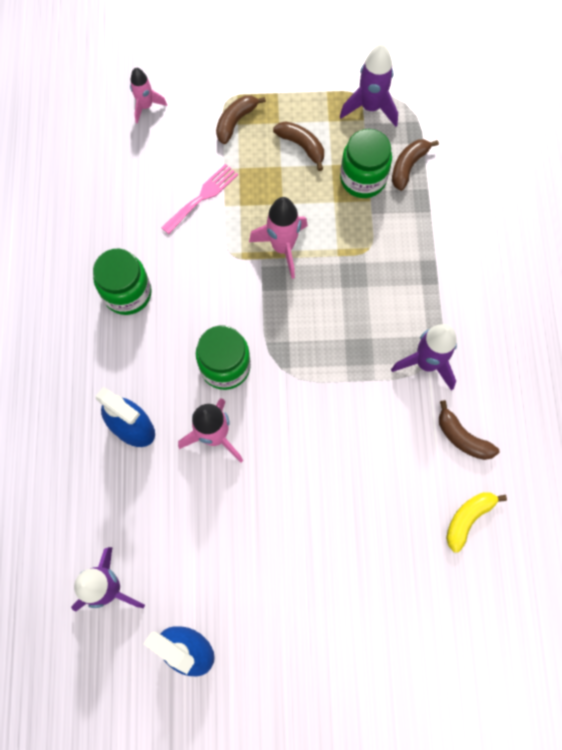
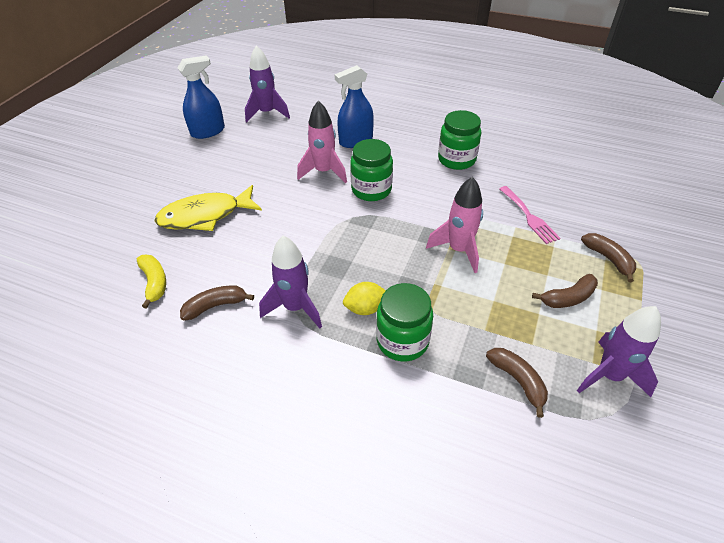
camera: 115 degrees right, 25 degrees down
(146, 106) = (636, 207): pink rocket -> none
(352, 533) = (205, 215): none -> yellow fish
(363, 179) = (513, 333): green jar -> green jar (402, 341)
(396, 302) = (365, 308): none -> yellow lemon

